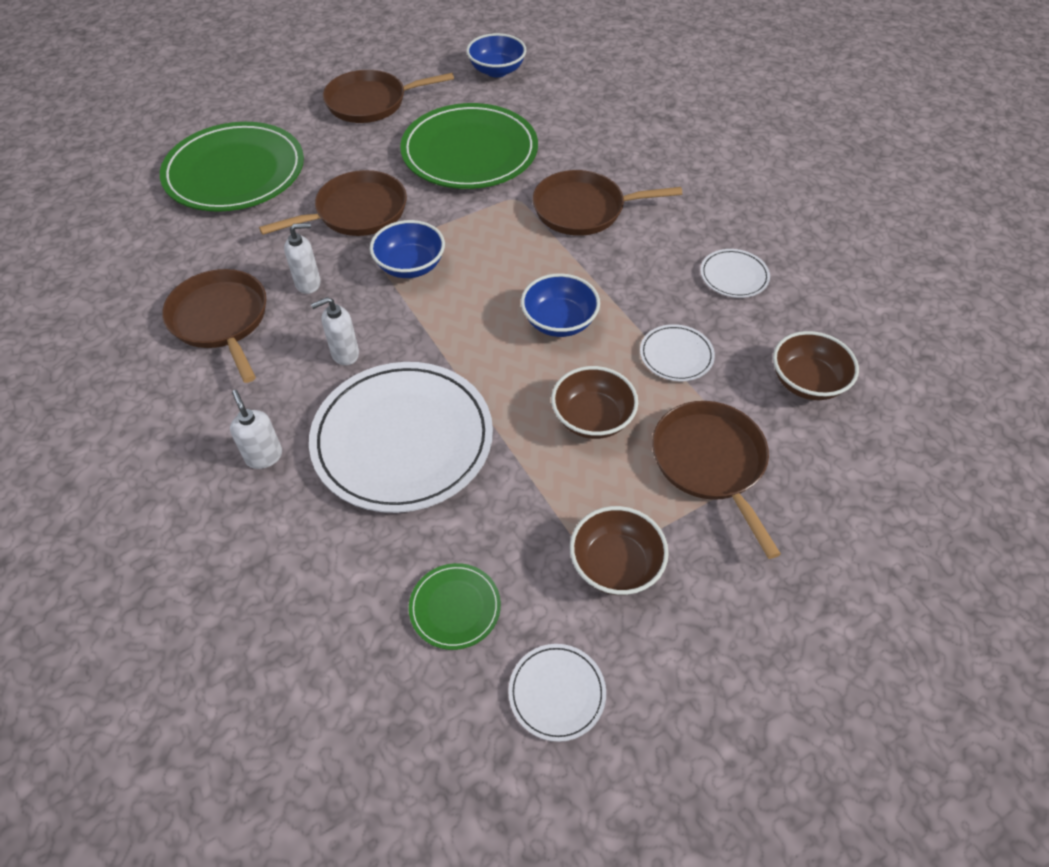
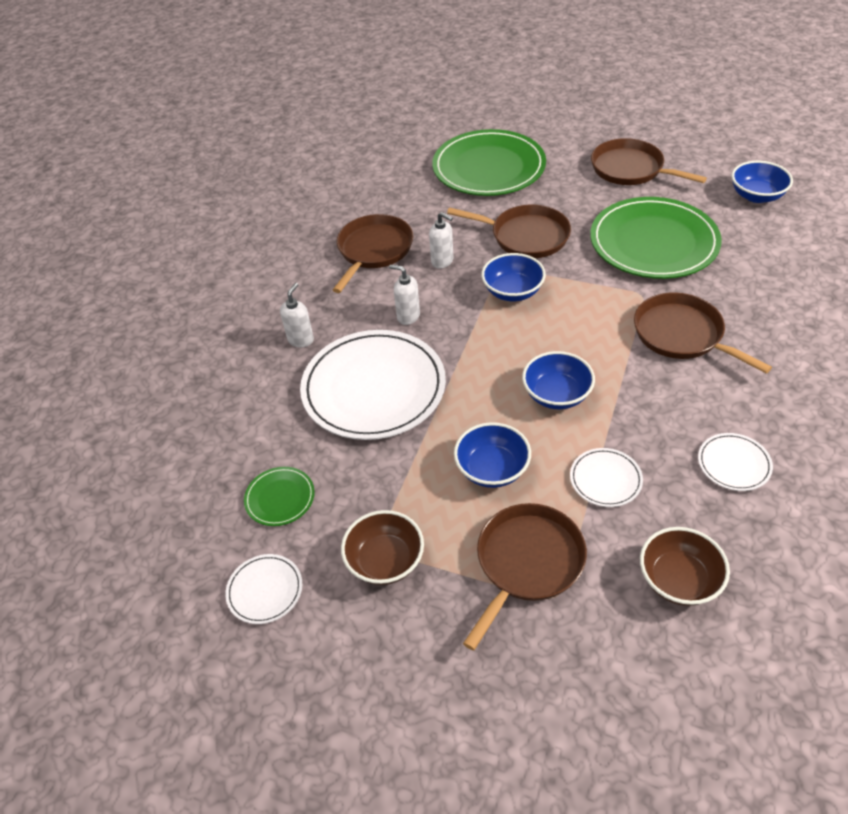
camera: 55 degrees right, 5 degrees down
(592, 418) = (492, 469): brown bowl -> blue bowl

